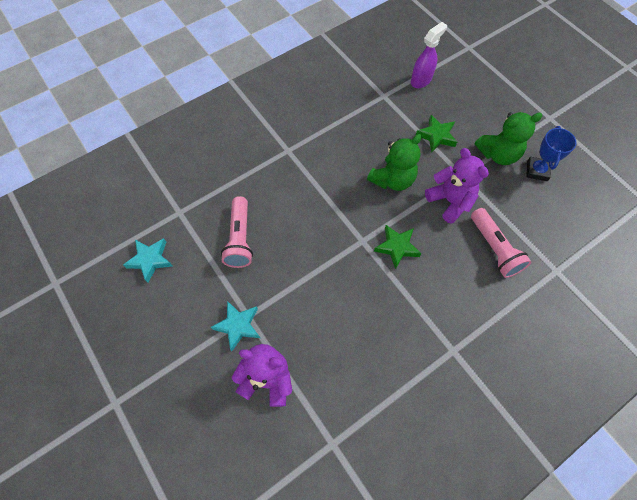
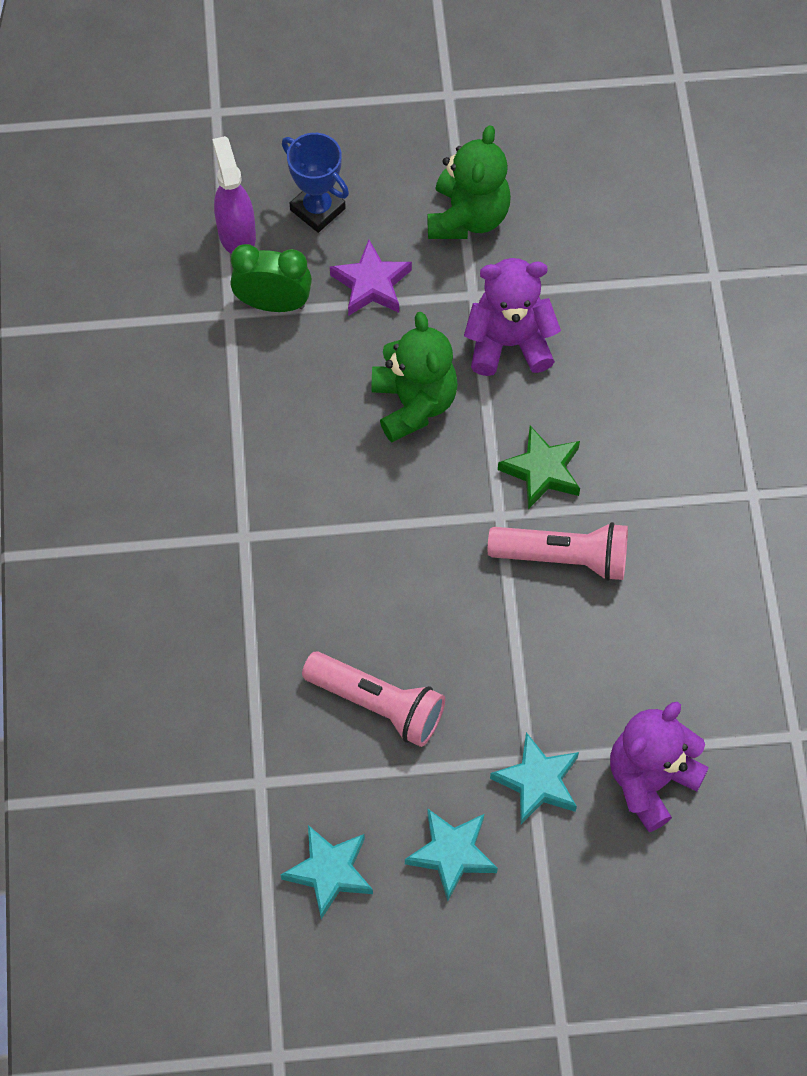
camera: 60 degrees left, 0 degrees up
(183, 306) = (452, 854): none -> turquoise star
(400, 107) = (273, 303): none -> green clock
(436, 136) = (371, 284): green star -> purple star
(494, 248) = (629, 334): pink flashlight -> pink flashlight (563, 557)
(537, 171) = (534, 183): blue trophy -> blue trophy (317, 209)

